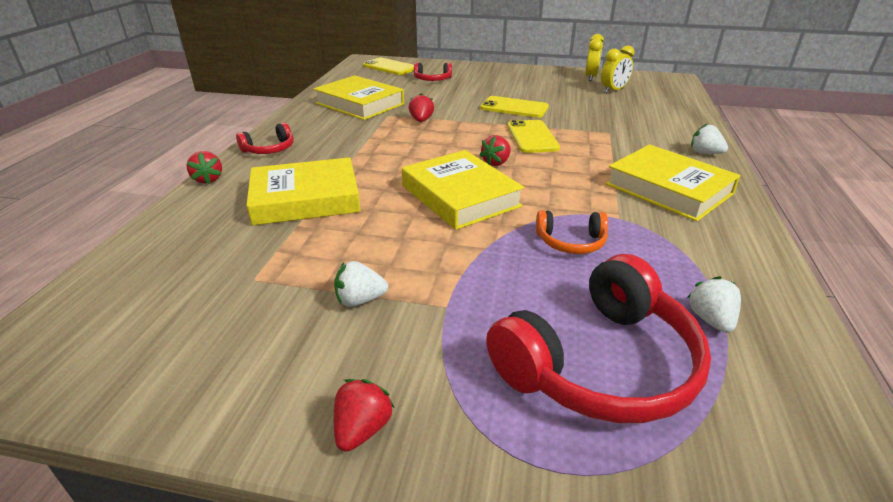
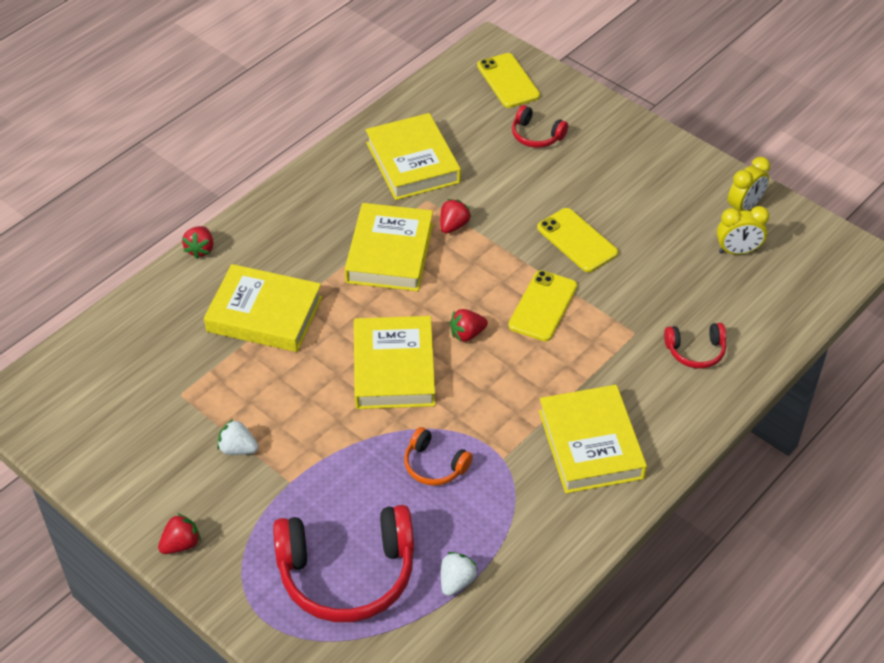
camera: 30 degrees right, 15 degrees up
(269, 149) = (274, 220): red headphones -> red headphones (695, 351)
(386, 142) = (390, 253): none -> yellow book
(704, 153) = (696, 411): white strawberry -> none

